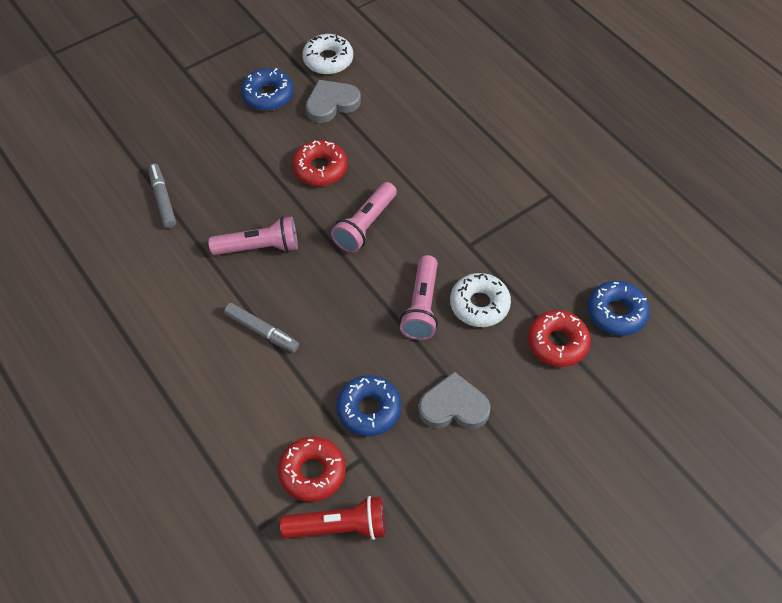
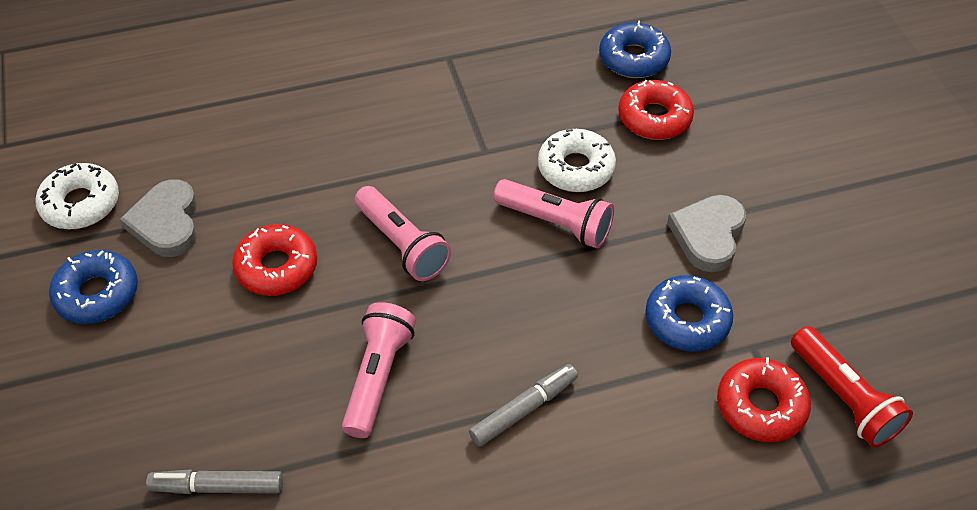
camera: 70 degrees left, 5 degrees down
(339, 527) = (843, 398): red flashlight -> red flashlight turned 135 degrees clockwise

